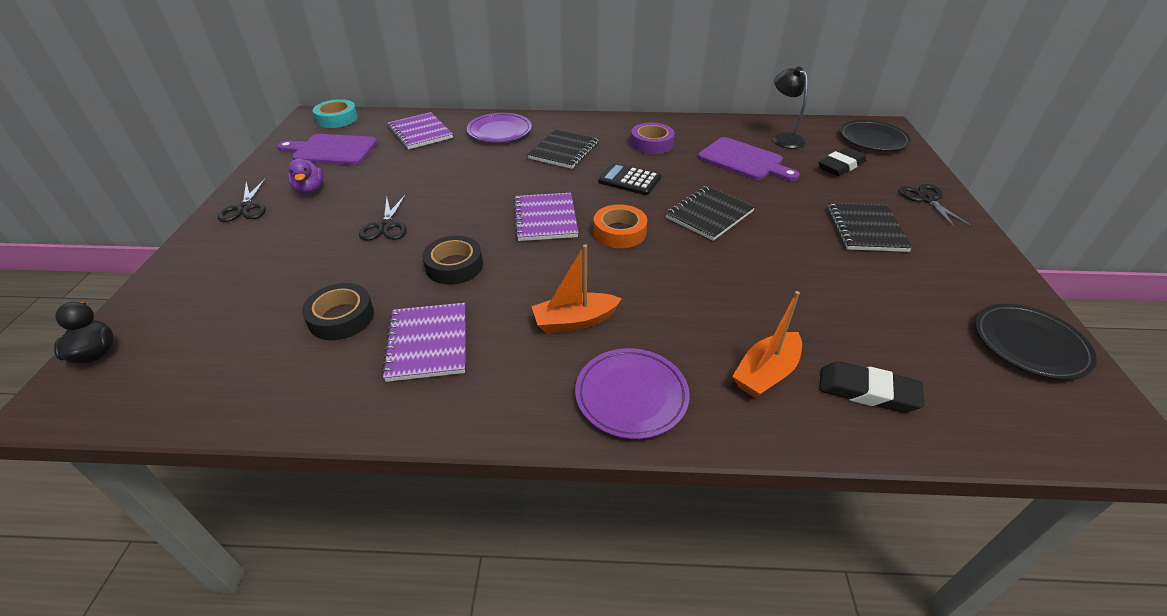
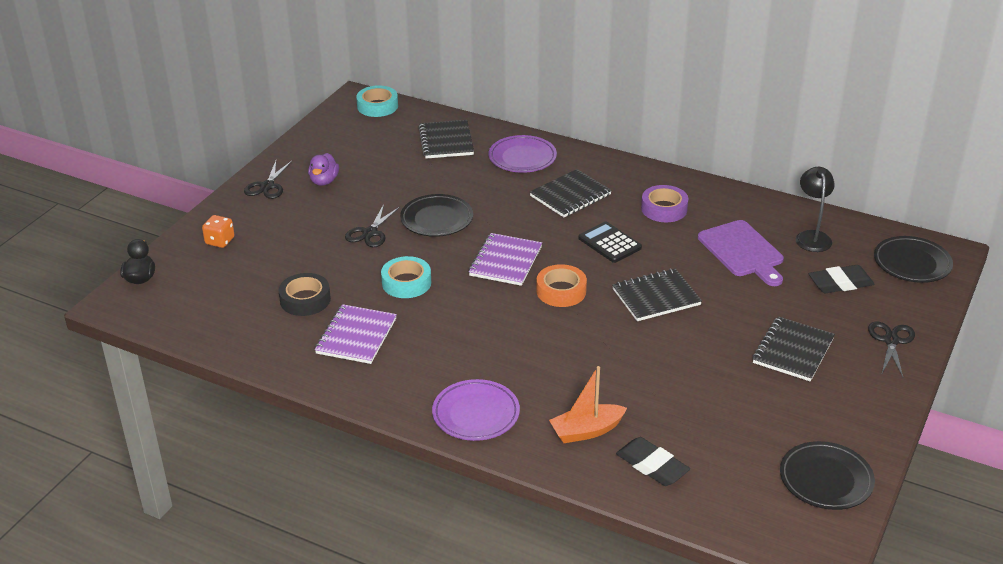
camera: 25 degrees right, 5 degrees down
(202, 278) = (220, 241): none -> orange dice
(332, 150) = (358, 142): purple cutting board -> none
(420, 133) = (446, 141): purple notebook -> black notebook
(450, 197) = (437, 219): none -> black plate
(454, 266) = (406, 283): black tape -> turquoise tape
(574, 321) = (471, 352): orange boat -> none

